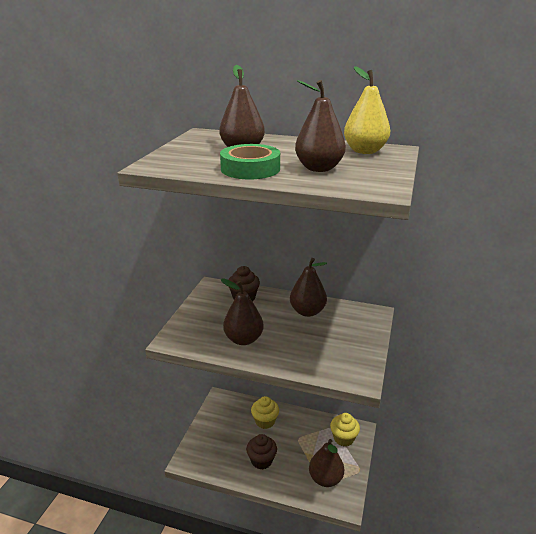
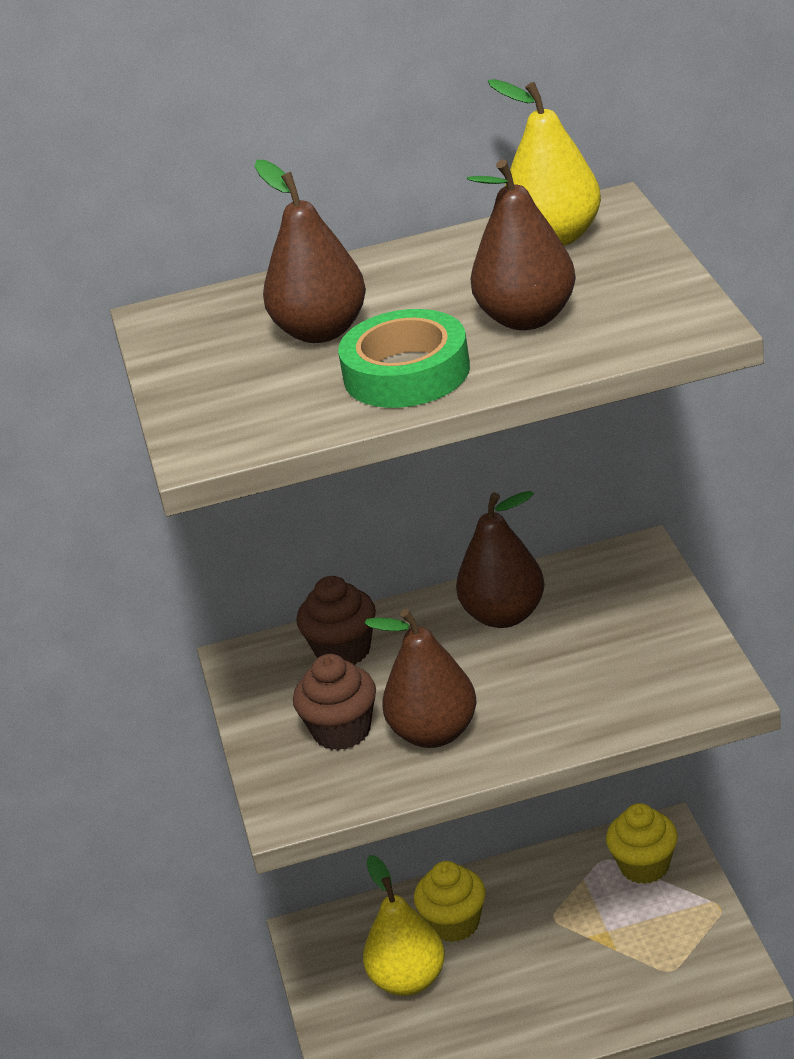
camera: 25 degrees left, 5 degrees up
(235, 432) = (408, 980): none -> yellow pear
(261, 460) = (514, 1000): brown cupcake -> brown cupcake (342, 731)
(325, 478) = (668, 959): brown pear -> none

